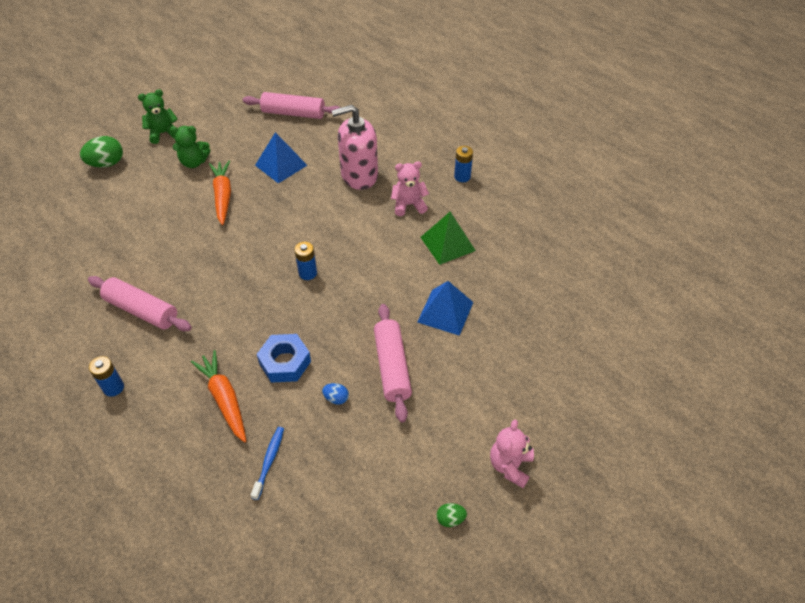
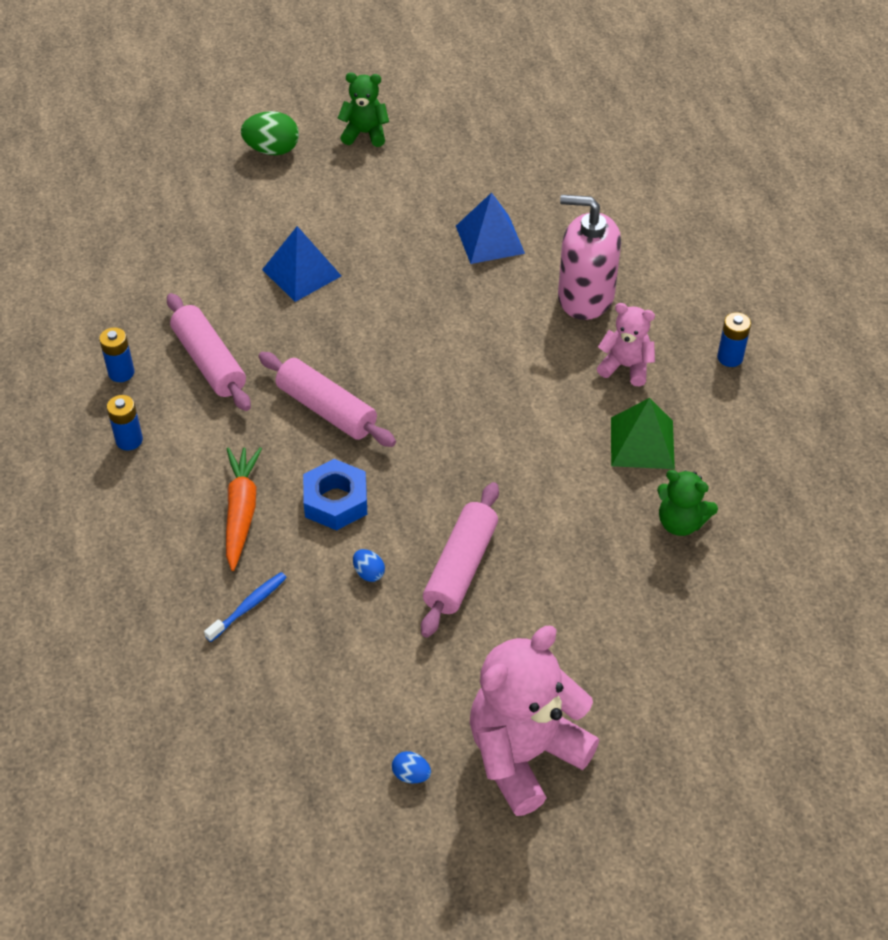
camera: 30 degrees right, 0 degrees up
(194, 162) = (380, 190): green teddy bear -> green teddy bear (680, 522)
(223, 196) = (389, 253): orange carrot -> none
(293, 113) = (553, 170): pink rolling pin -> pink rolling pin (326, 409)
(308, 273) = (432, 402): blue battery -> blue battery (121, 372)
(445, 312) = (576, 531): blue pyramid -> blue pyramid (302, 272)
(450, 519) = (411, 775): green egg -> blue egg
(510, 466) = (524, 754): pink teddy bear -> pink teddy bear, size x1.91

